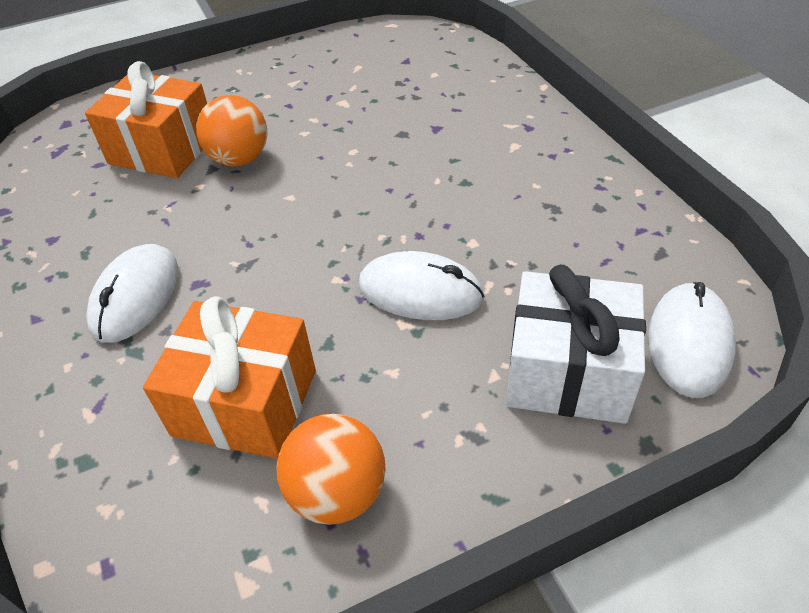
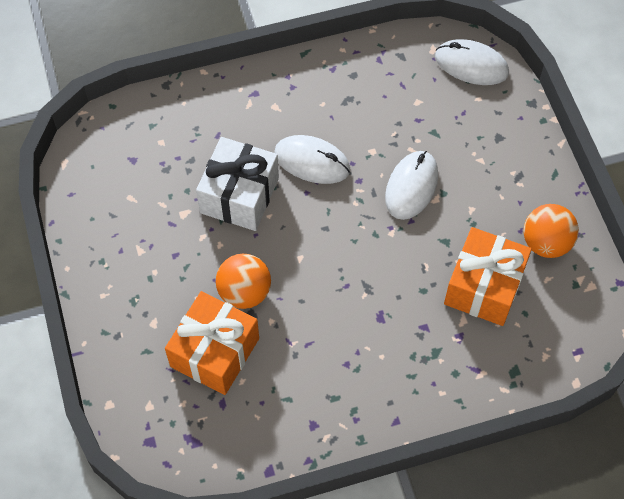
camera: 85 degrees left, 15 degrees up
(136, 296) = (386, 356): white mouse -> white mouse (312, 162)
(568, 371) = (483, 125): white gift -> white gift (239, 195)

